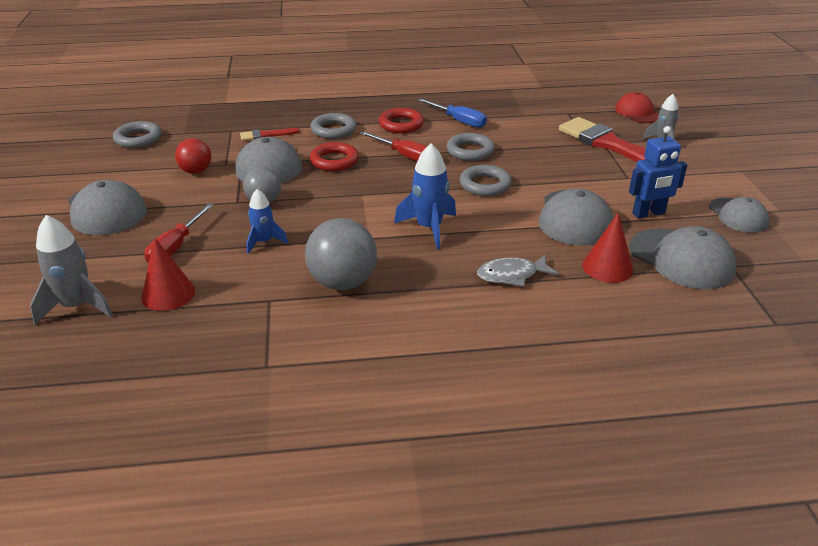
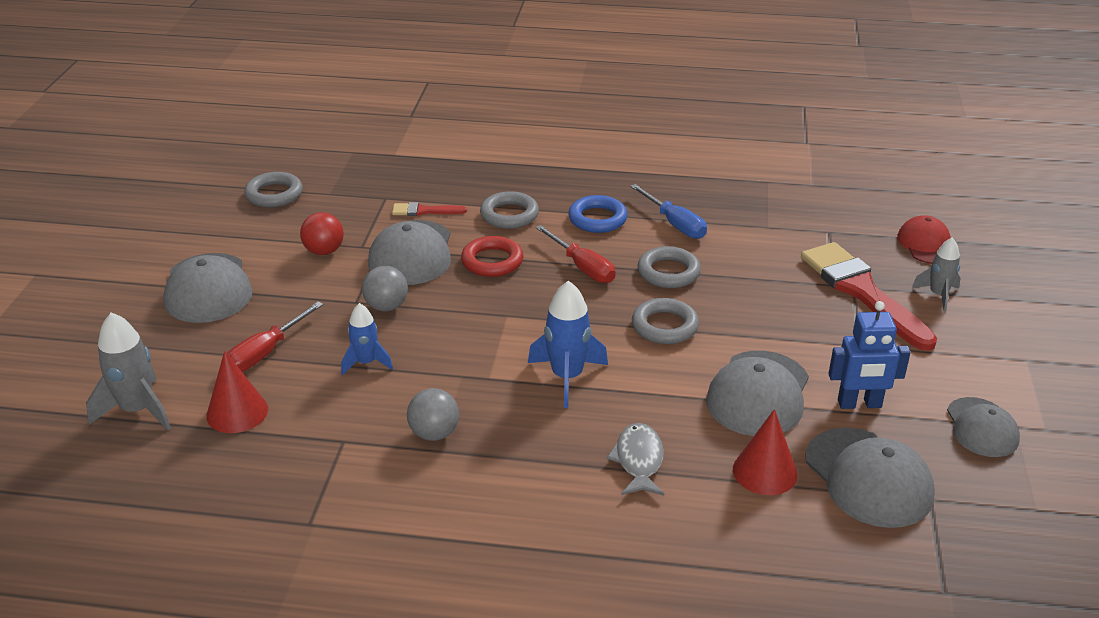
camera: 15 degrees right, 0 degrees up
(343, 282) = (434, 433): grey ball -> grey ball, size x0.61
(401, 124) = (597, 219): red ring -> blue ring
(511, 275) = (638, 461): grey fish -> grey fish turned 90 degrees clockwise

